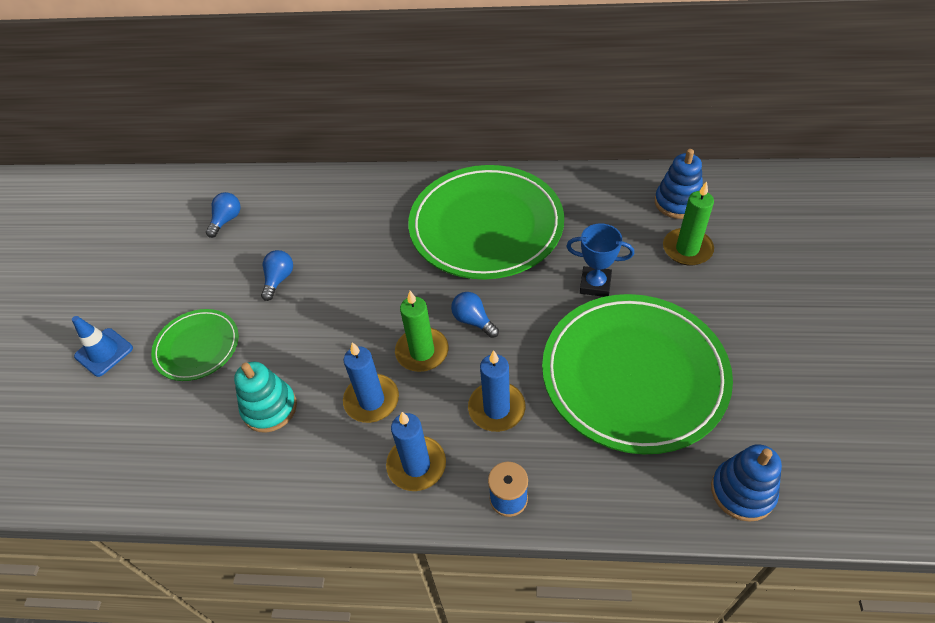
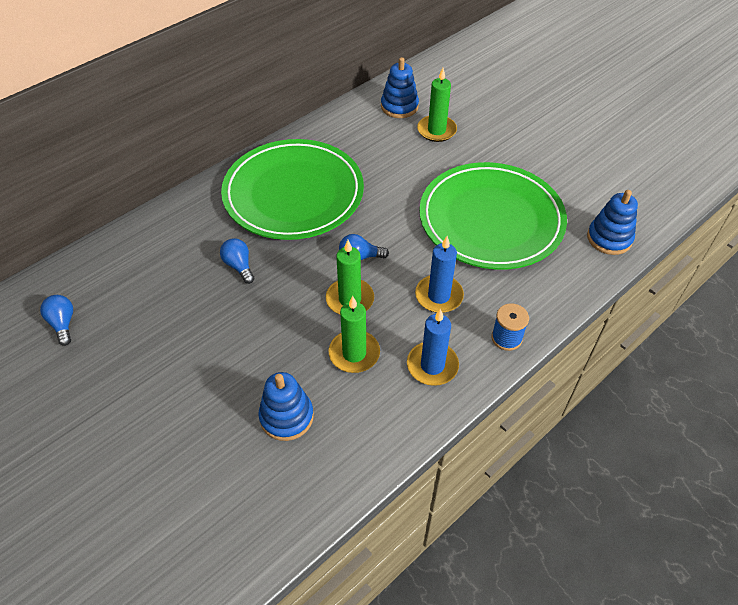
camera: 50 degrees left, 0 degrees up
(104, 352) = (80, 498): blue traffic cone -> none
(197, 347) = (167, 426): green plate -> none
(269, 408) = (286, 417): turquoise stacking toy -> blue stacking toy
(279, 279) = (175, 332): blue light bulb -> blue light bulb (239, 266)
(371, 400) = (354, 353): blue candle -> green candle
(595, 284) = (408, 184): blue trophy -> none

